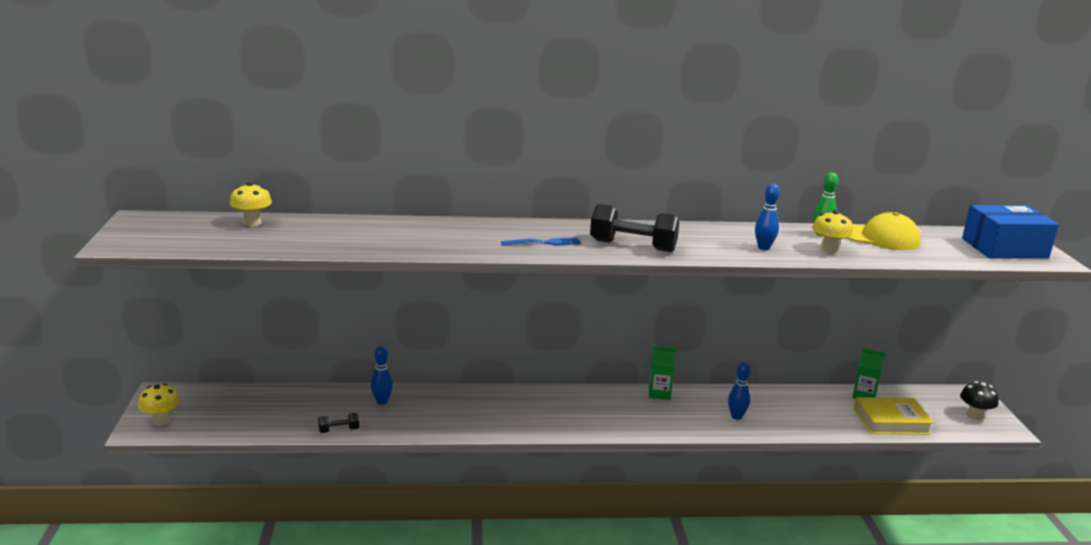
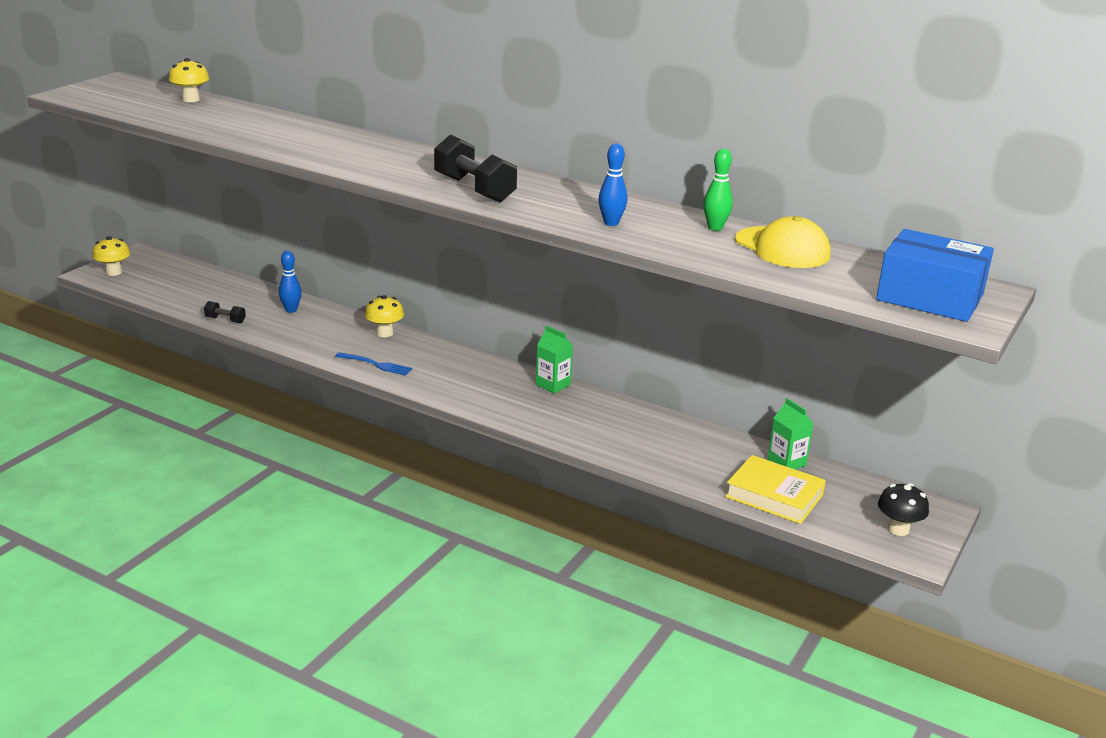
camera: 35 degrees right, 5 degrees up
(544, 243) = (396, 167): blue fork -> blue fork (376, 365)
(736, 416) = (599, 430): blue bowling pin -> none
(828, 250) = (682, 243): yellow mushroom -> yellow mushroom (384, 333)

